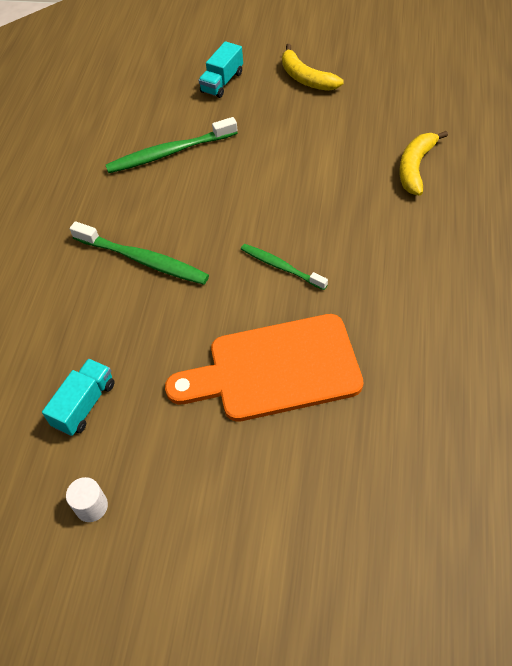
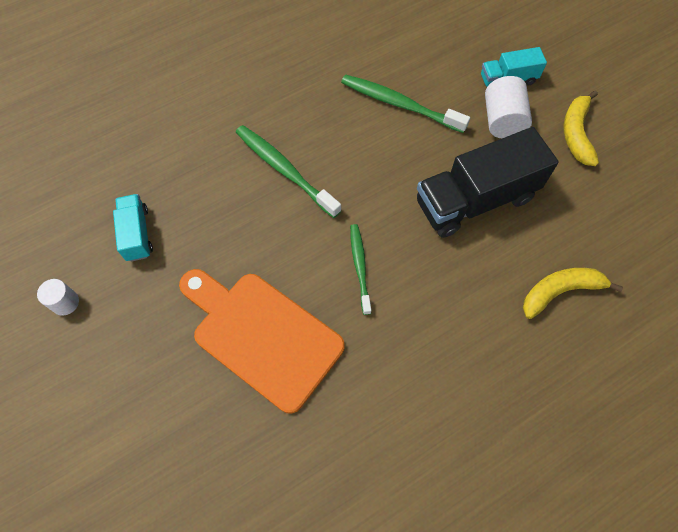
camera: 45 degrees right, 10 degrees up
(84, 405) = (137, 234): turquoise truck -> turquoise truck turned 90 degrees counterclockwise
(143, 260) = (284, 170): green toothbrush -> green toothbrush turned 150 degrees clockwise
(251, 107) = (502, 120): none -> white cylinder
(298, 164) = (475, 200): none -> black truck

